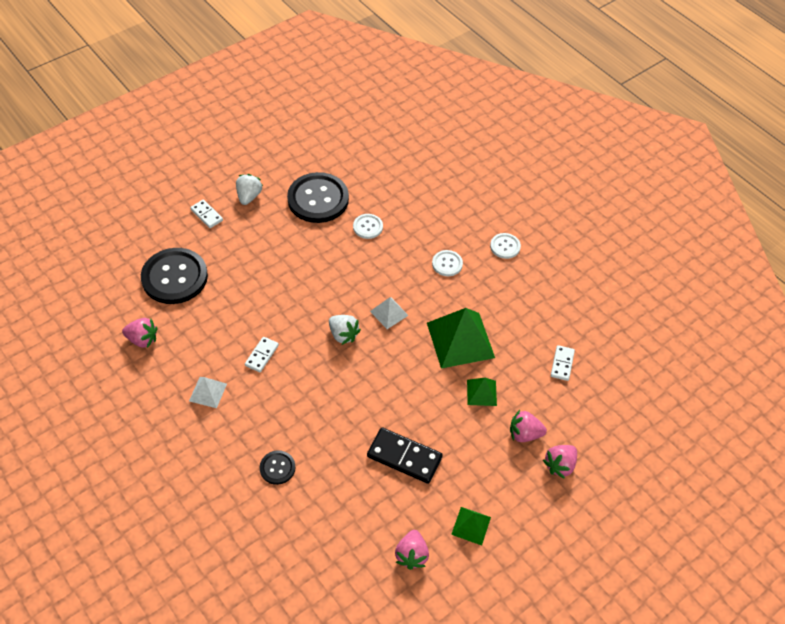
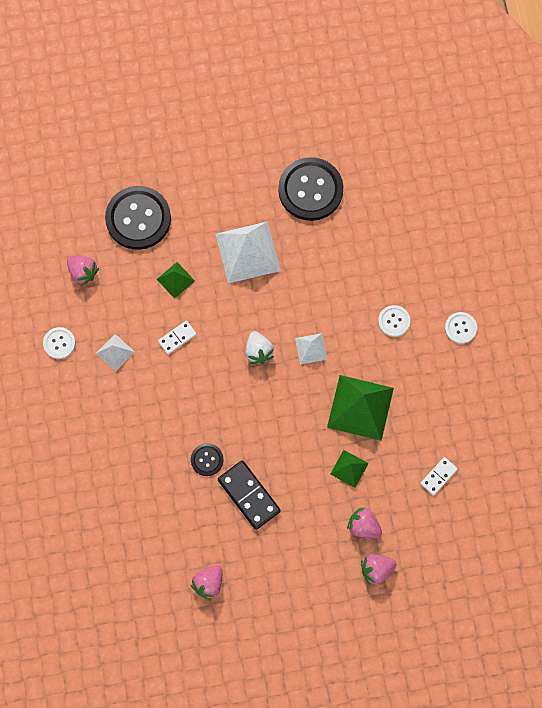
camera: 30 degrees right, 20 degrees up
(206, 215) = (197, 160): white domino -> none
(249, 196) = (247, 156): white strawberry -> none
(277, 468) = (139, 453): black button -> black button (207, 460)
(289, 264) = (247, 252): none -> white pyramid
(368, 227) = (341, 244): white button -> white button (59, 343)
(471, 525) = (270, 583): green pyramid -> green pyramid (175, 280)

